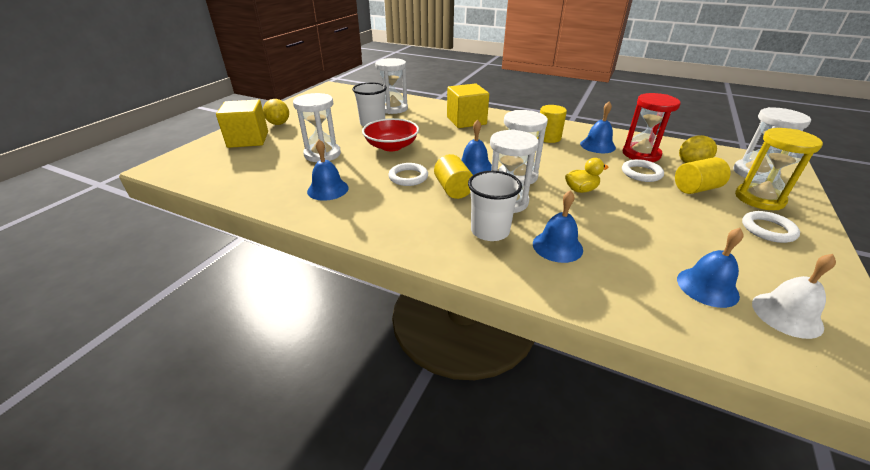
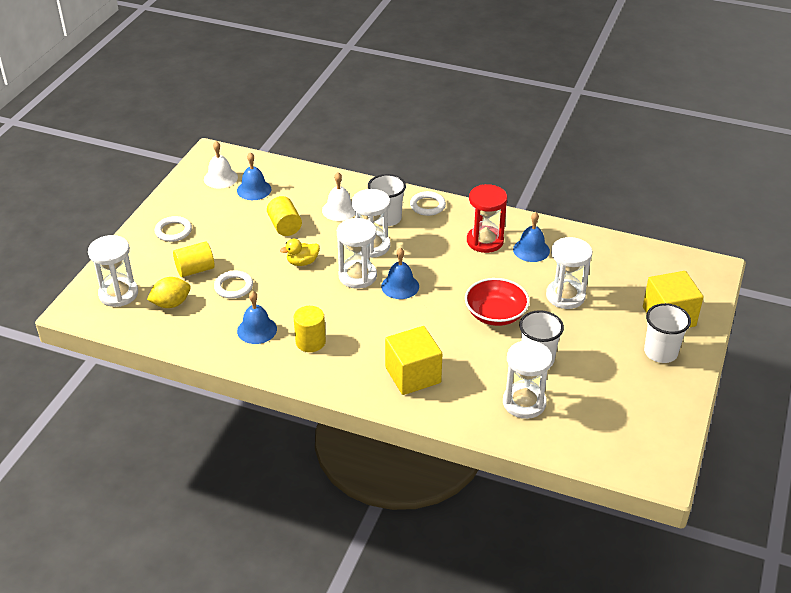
camera: 175 degrees right, 5 degrees up
(279, 123) = (660, 352): yellow lemon -> white cup
(408, 177) = (463, 269): white ring -> white ring (427, 206)
(453, 189) = (418, 256): yellow cylinder -> yellow cylinder (285, 226)
(557, 246) = (339, 210): blue bell -> white bell
(641, 154) = (215, 317): red hourglass -> red hourglass (485, 241)
(759, 199) = (149, 261): yellow hourglass -> none

